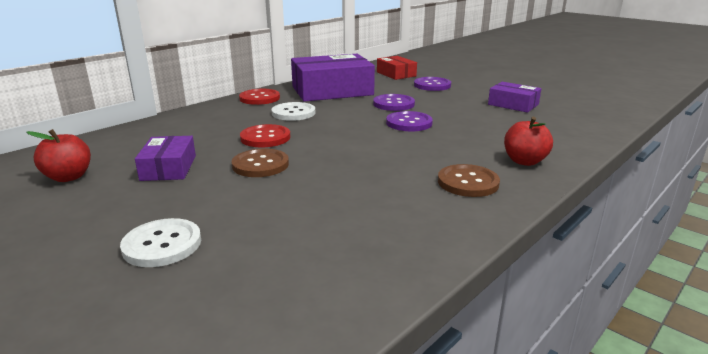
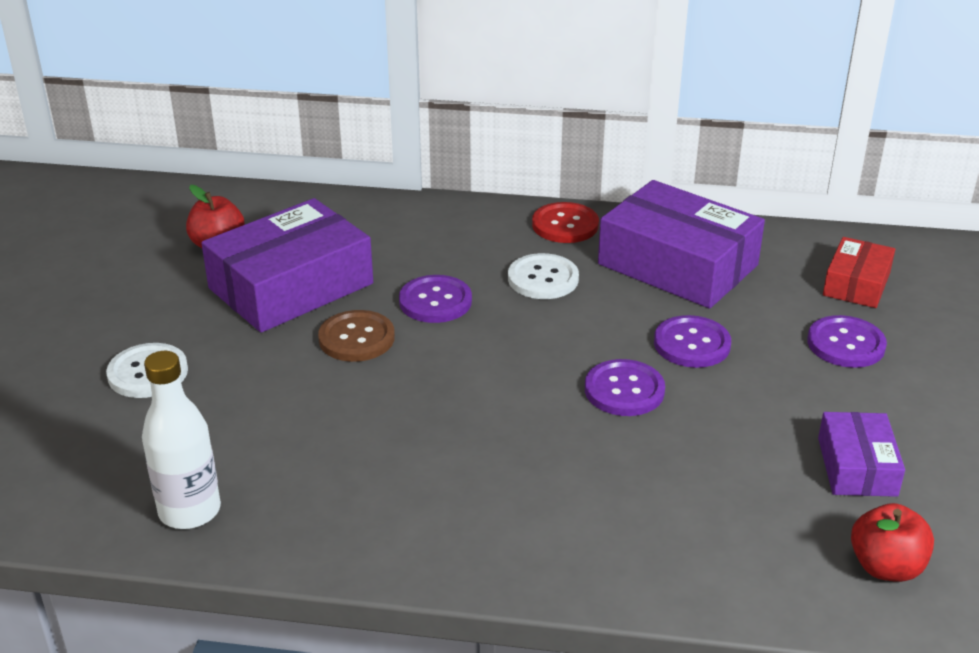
camera: 55 degrees right, 10 degrees up
(169, 168) = (291, 286): purple box -> purple box, size x1.88
(265, 138) = (435, 301): red button -> purple button
(360, 272) = (190, 511): none -> white bottle
(468, 182) = (463, 516): brown button -> none
(524, 161) = (592, 548): red apple -> red apple (886, 567)

